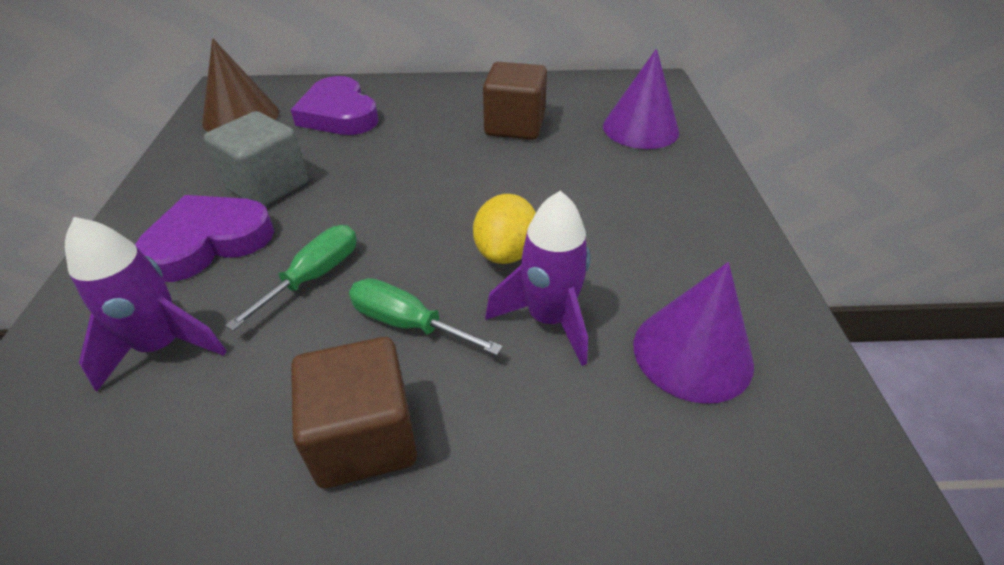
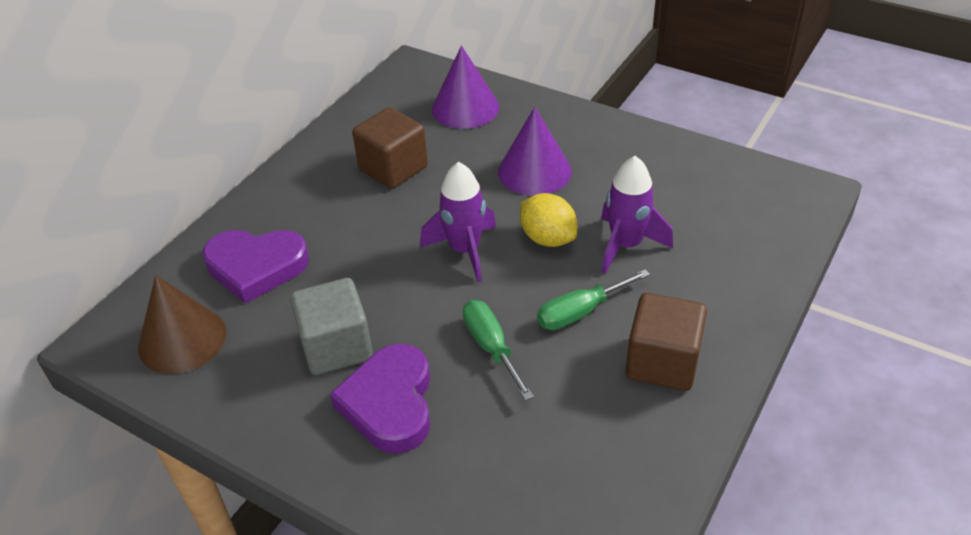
camera: 55 degrees left, 0 degrees up
(162, 346) = (503, 452): purple rocket -> purple rocket (465, 250)
(692, 353) = (694, 200): purple cone -> purple cone (534, 171)

